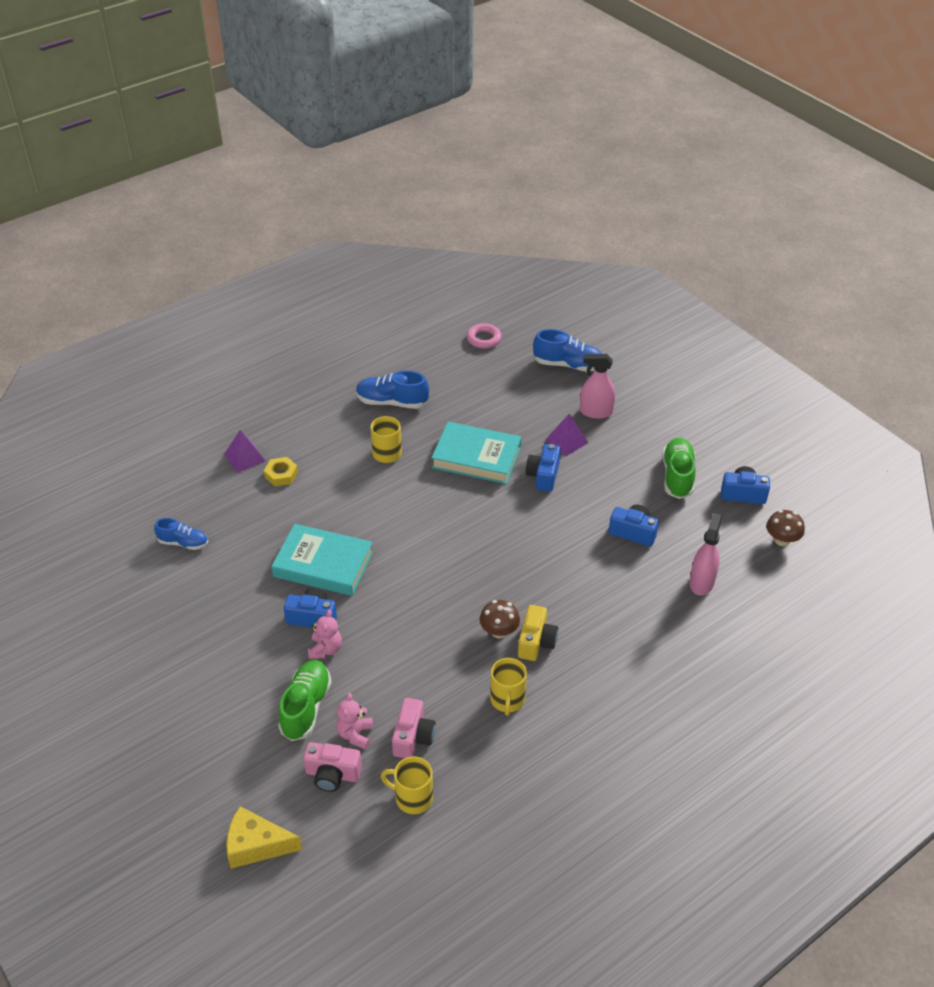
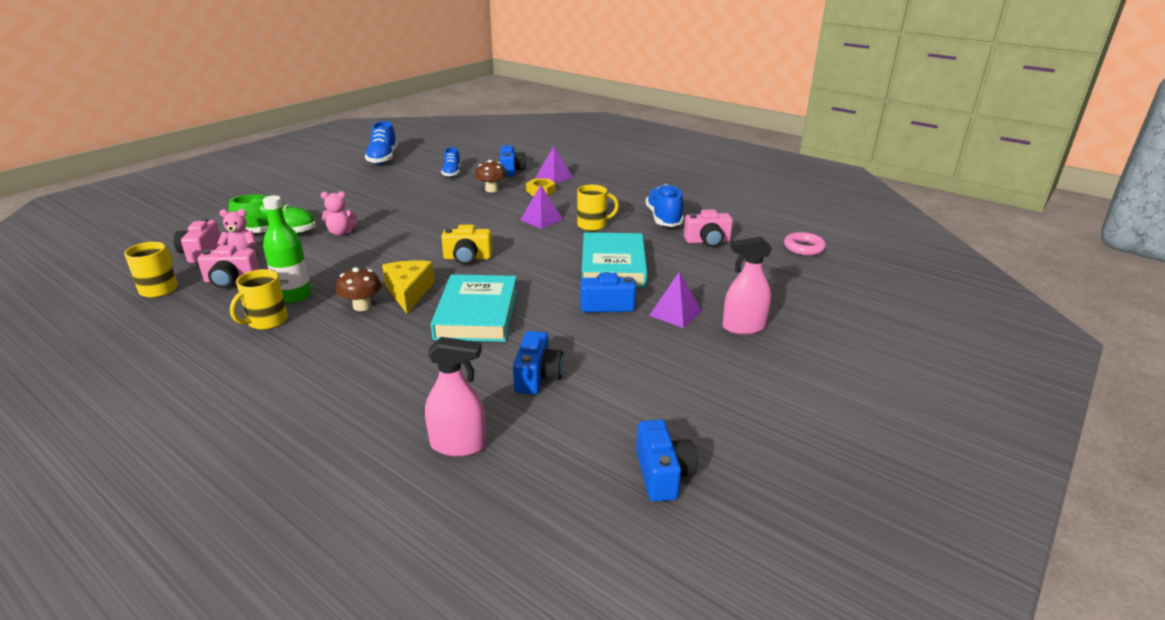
camera: 75 degrees right, 15 degrees down
(256, 845) = (142, 236): yellow cheese -> yellow cheese (409, 292)
(312, 617) = (377, 223): blue camera -> blue camera (511, 171)
(323, 564) = (440, 219): turquoise book -> turquoise book (477, 314)
(358, 486) = (541, 219): none -> purple pyramid
(451, 389) = (707, 241): none -> pink camera
(462, 683) = (294, 295): none -> green bottle
(507, 700) = (266, 321): yellow mug -> yellow mug turned 45 degrees counterclockwise
(536, 642) = (347, 329): yellow camera -> yellow camera (467, 258)
(568, 365) = (813, 300): blue shoe -> blue shoe (383, 158)
(595, 412) = (743, 327): pink spray bottle -> pink spray bottle turned 90 degrees counterclockwise
(677, 476) = (663, 404): green shoe -> none
(782, 540) = (574, 530): brown mushroom -> brown mushroom (491, 190)

